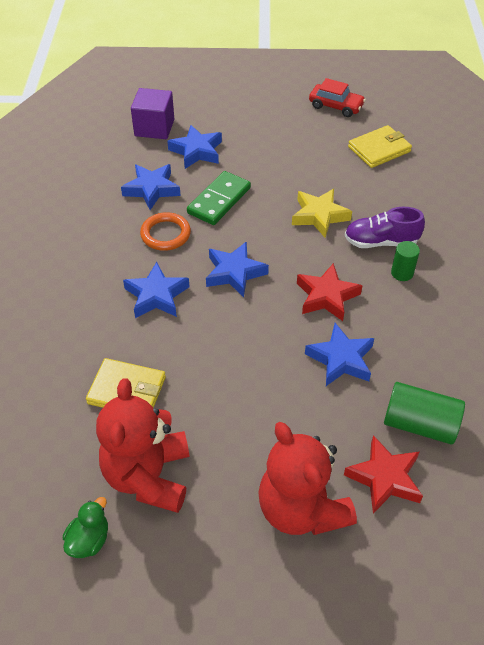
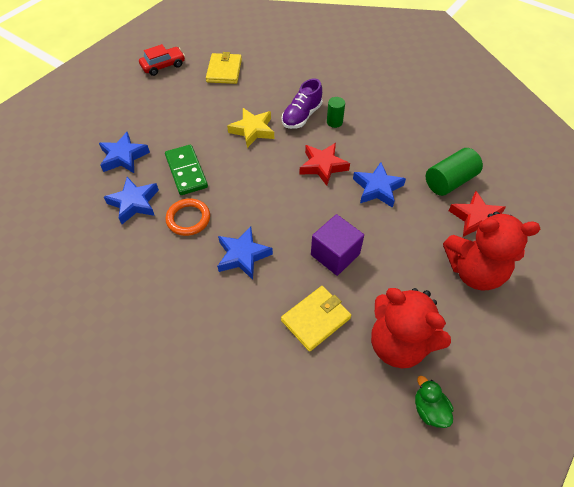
camera: 55 degrees left, 5 degrees up
(154, 128) = (70, 167): purple cube -> purple cube (335, 254)
(234, 273) = (261, 200): blue star -> none

